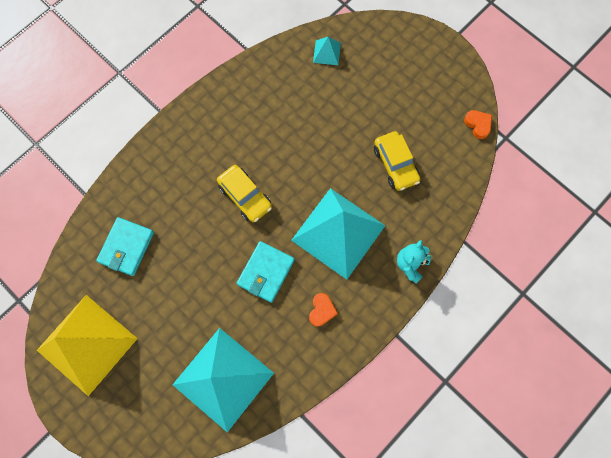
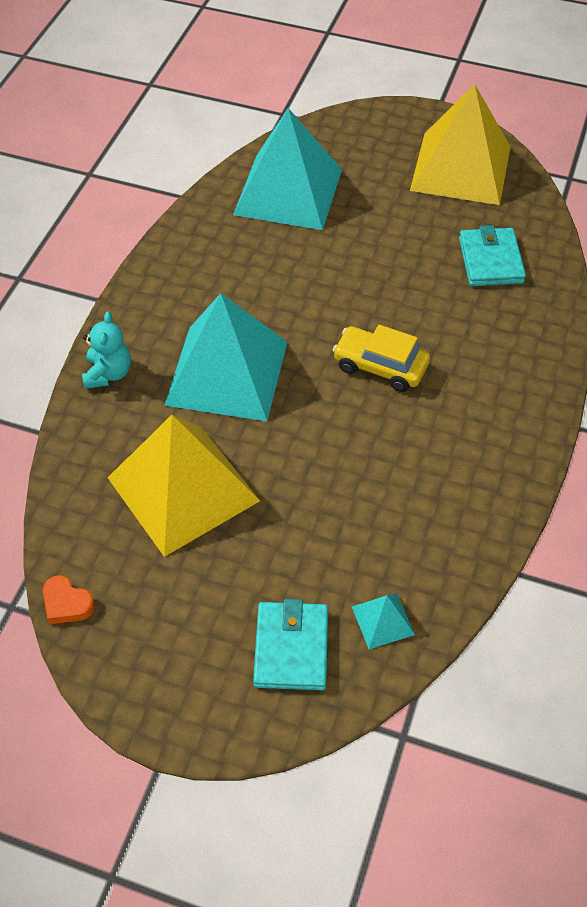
camera: 155 degrees right, 20 degrees down
(266, 272) = (299, 298): turquoise wallet -> turquoise wallet (291, 648)
(322, 310) = (206, 286): orange heart -> none
(395, 164) = (183, 489): yellow car -> yellow pyramid

